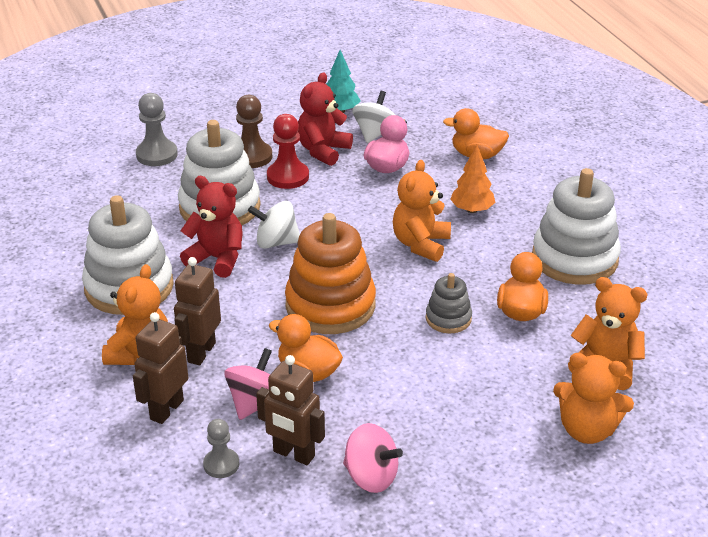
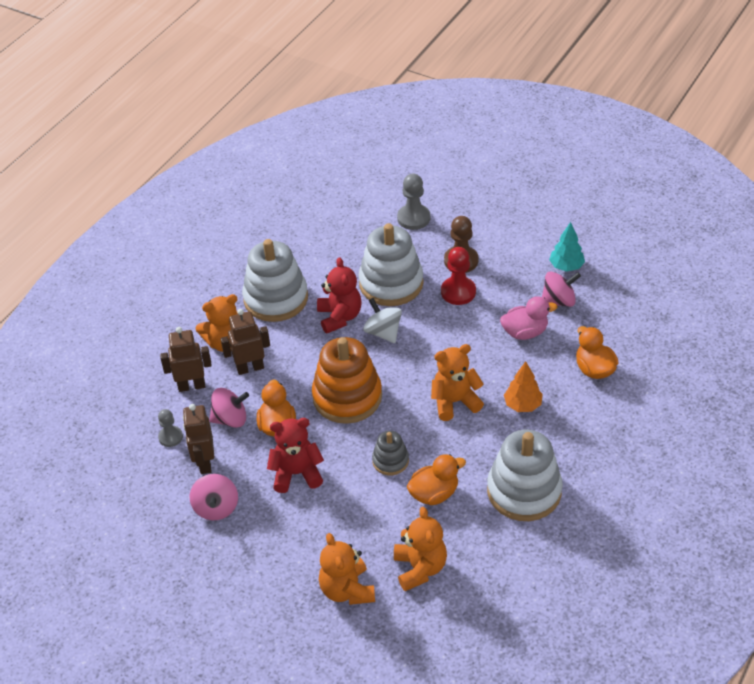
camera: 55 degrees right, 10 degrees up
(323, 151) = (507, 289): red teddy bear -> red teddy bear (296, 473)
(375, 133) = (558, 301): white spinning top -> pink spinning top

